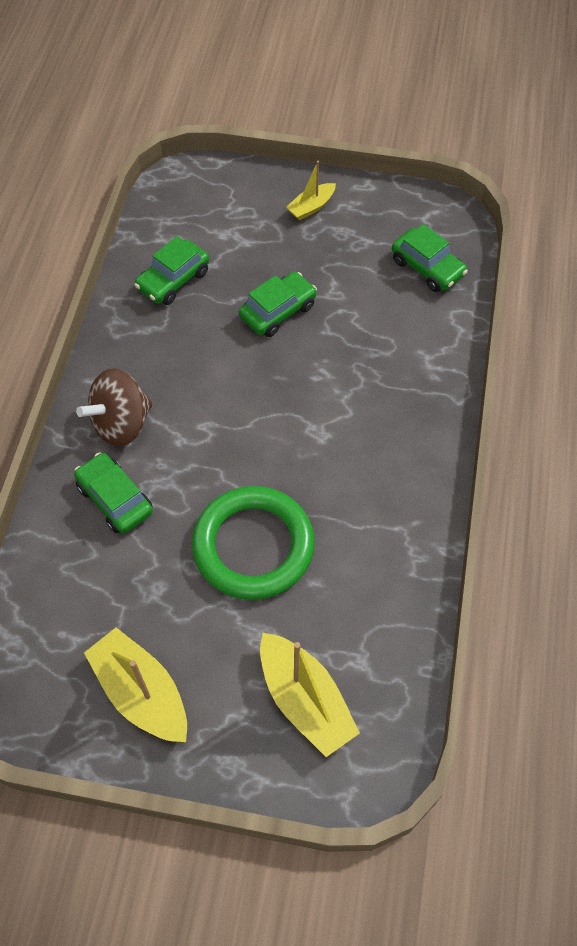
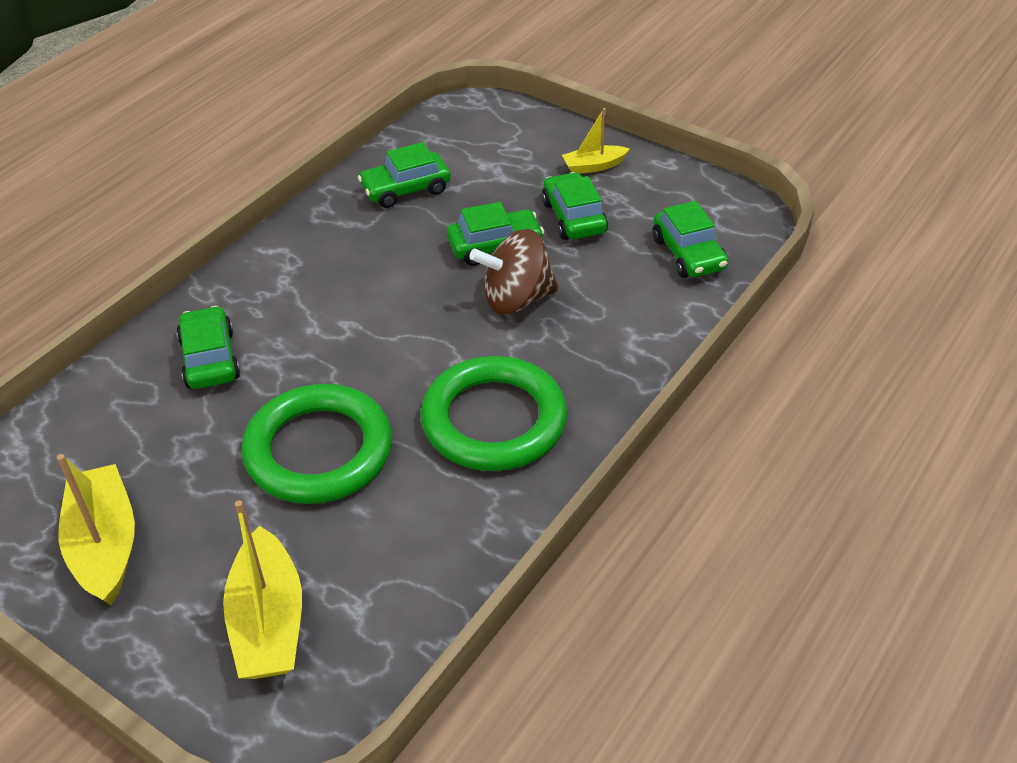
camera: 25 degrees right, 15 degrees down
(121, 424) = (265, 295): brown spinning top -> brown spinning top (516, 299)
(323, 262) = (574, 217): none -> green car
(367, 469) = (494, 420): none -> green ring

